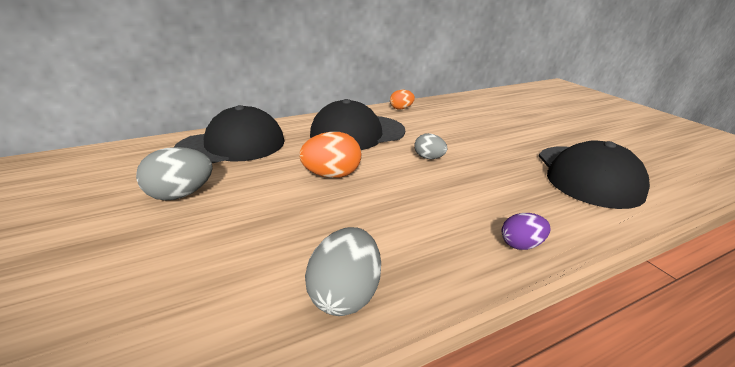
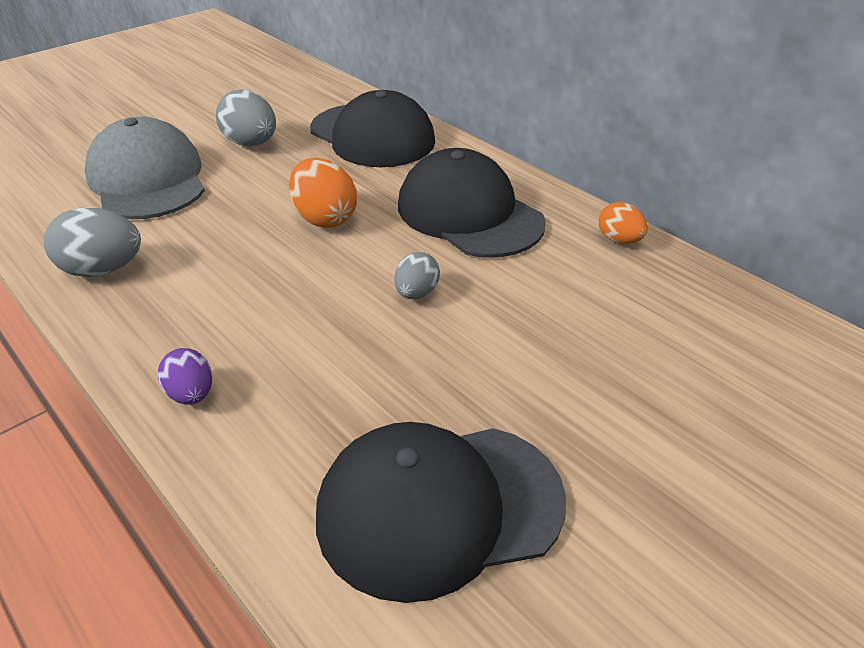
camera: 75 degrees right, 10 degrees up
(184, 261) = (147, 179): none -> grey cap

